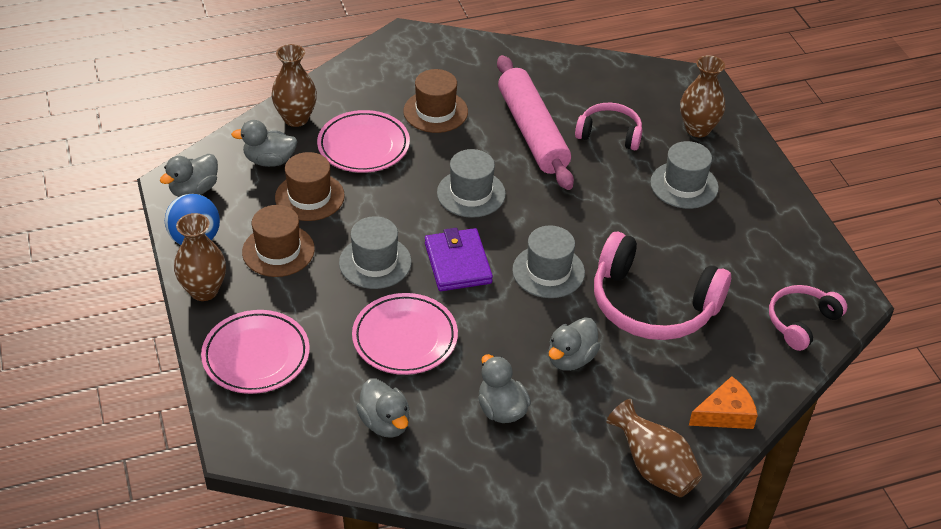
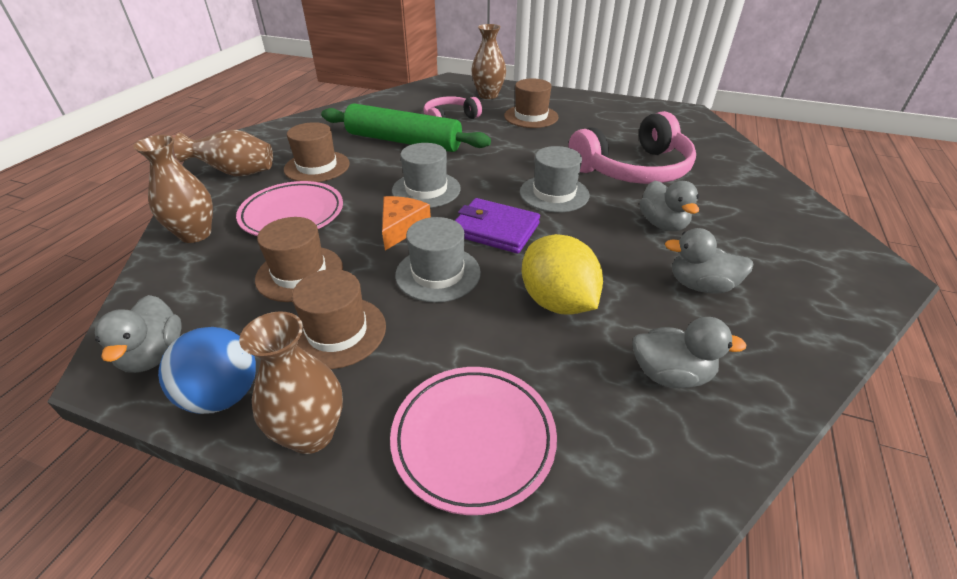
camera: 50 degrees left, 5 degrees down
(269, 160) = (213, 276): grey duck -> none
(405, 338) = (557, 302): pink plate -> yellow lemon
(532, 132) = (403, 141): pink rolling pin -> green rolling pin
(653, 467) = (818, 238): brown vase -> brown vase (236, 173)
(684, 185) = (531, 116): grey hat -> brown hat
(725, 414) = (770, 187): orange cheese -> orange cheese (401, 227)
(801, 322) = (696, 131): pink headphones -> none

